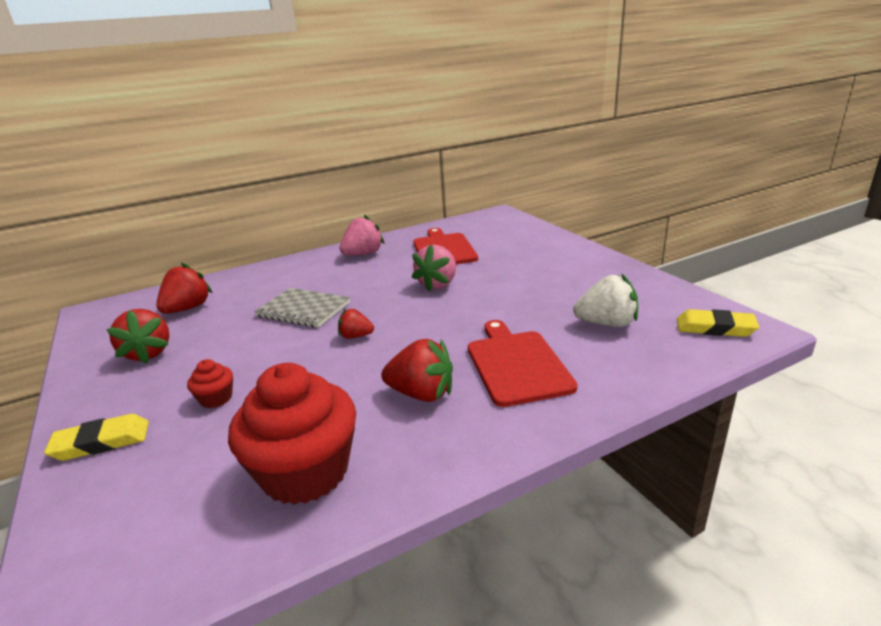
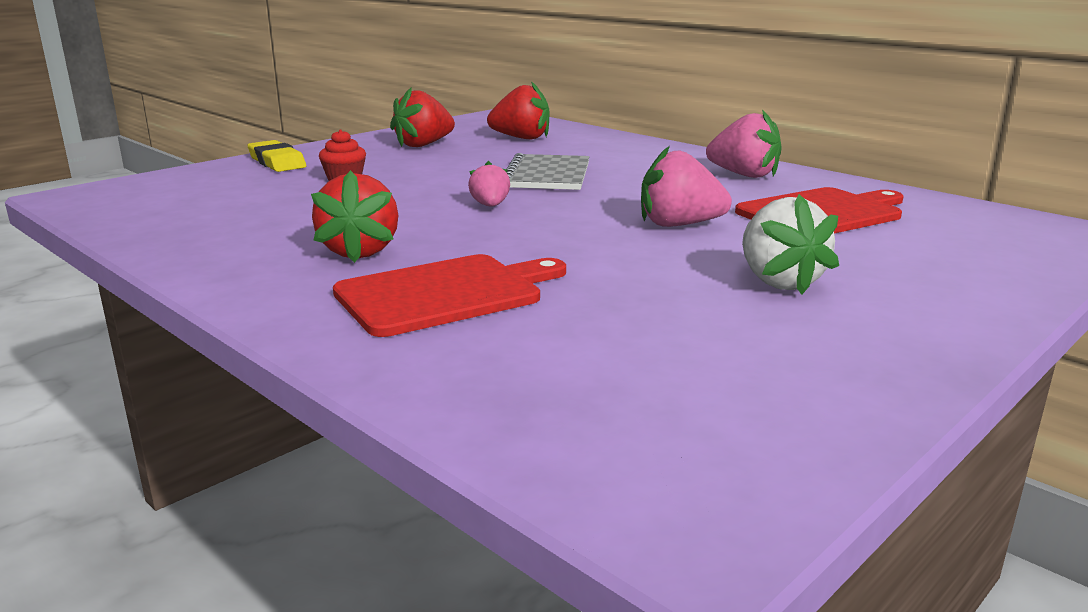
camera: 70 degrees right, 5 degrees down
(305, 472) = (220, 226): red cupcake -> none
(356, 336) = (490, 206): red strawberry -> pink strawberry
(606, 323) = (617, 352): white strawberry -> white strawberry (779, 282)
(715, 328) = (668, 471): yellow eraser -> none

